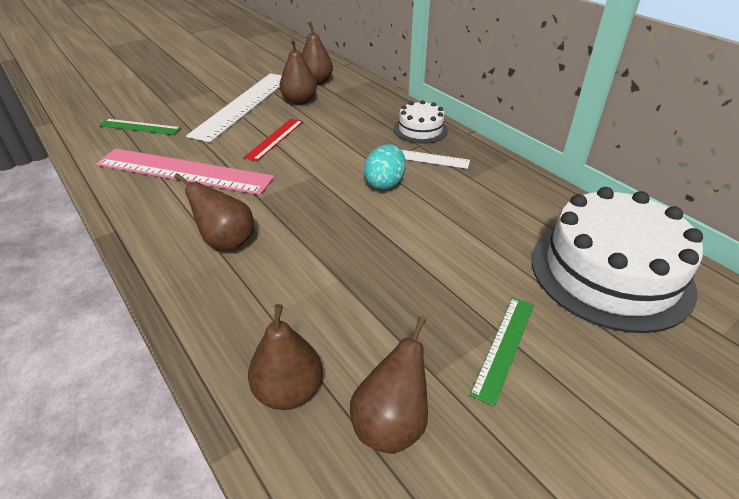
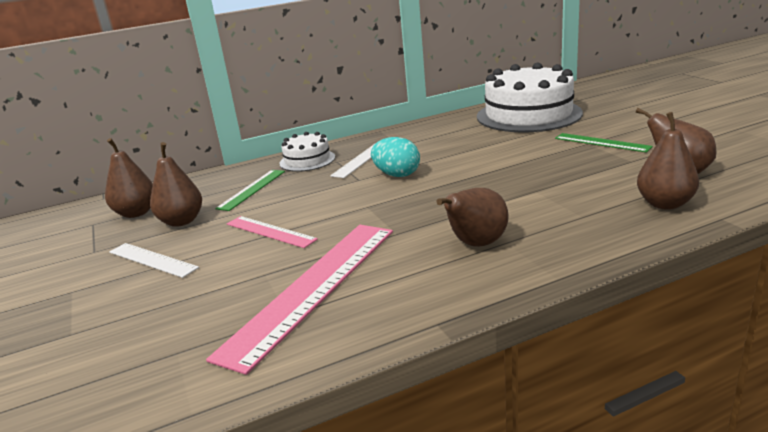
camera: 75 degrees left, 15 degrees down
(140, 127) = (139, 349): green ruler -> green ruler (252, 189)
(243, 105) = (152, 259): white ruler -> white ruler, size x0.51
(275, 139) = (270, 231): red ruler -> pink ruler

